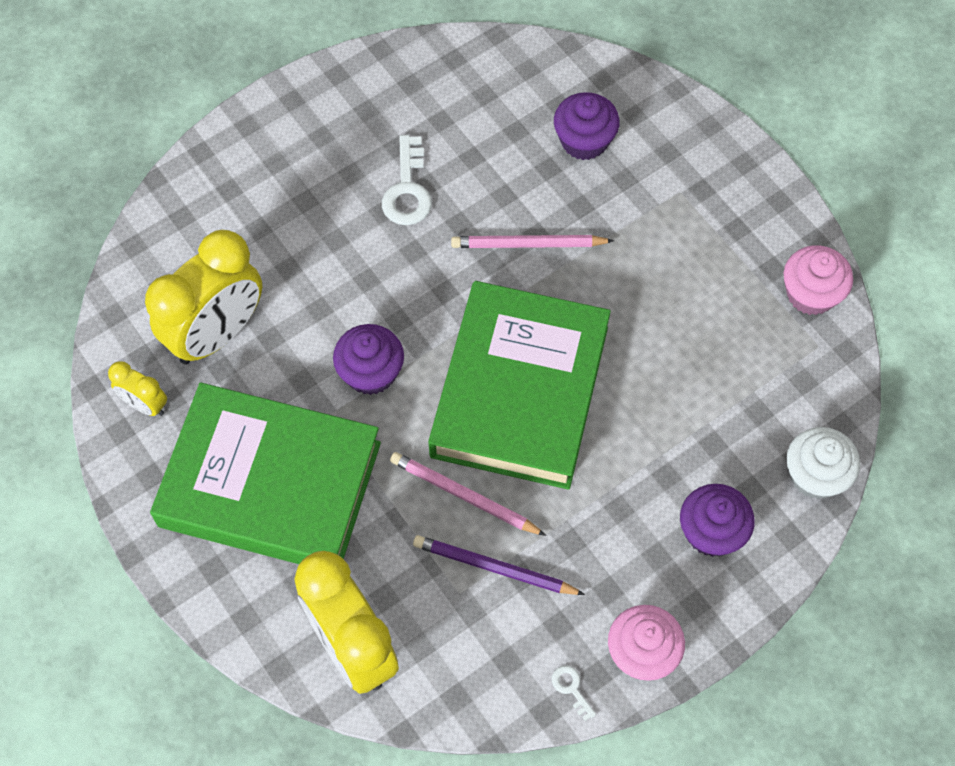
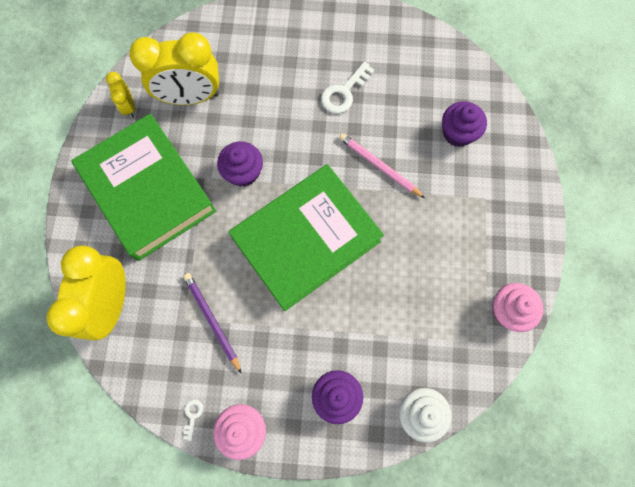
camera: 40 degrees right, 10 degrees up
(464, 495) = (231, 271): pink pencil -> none

